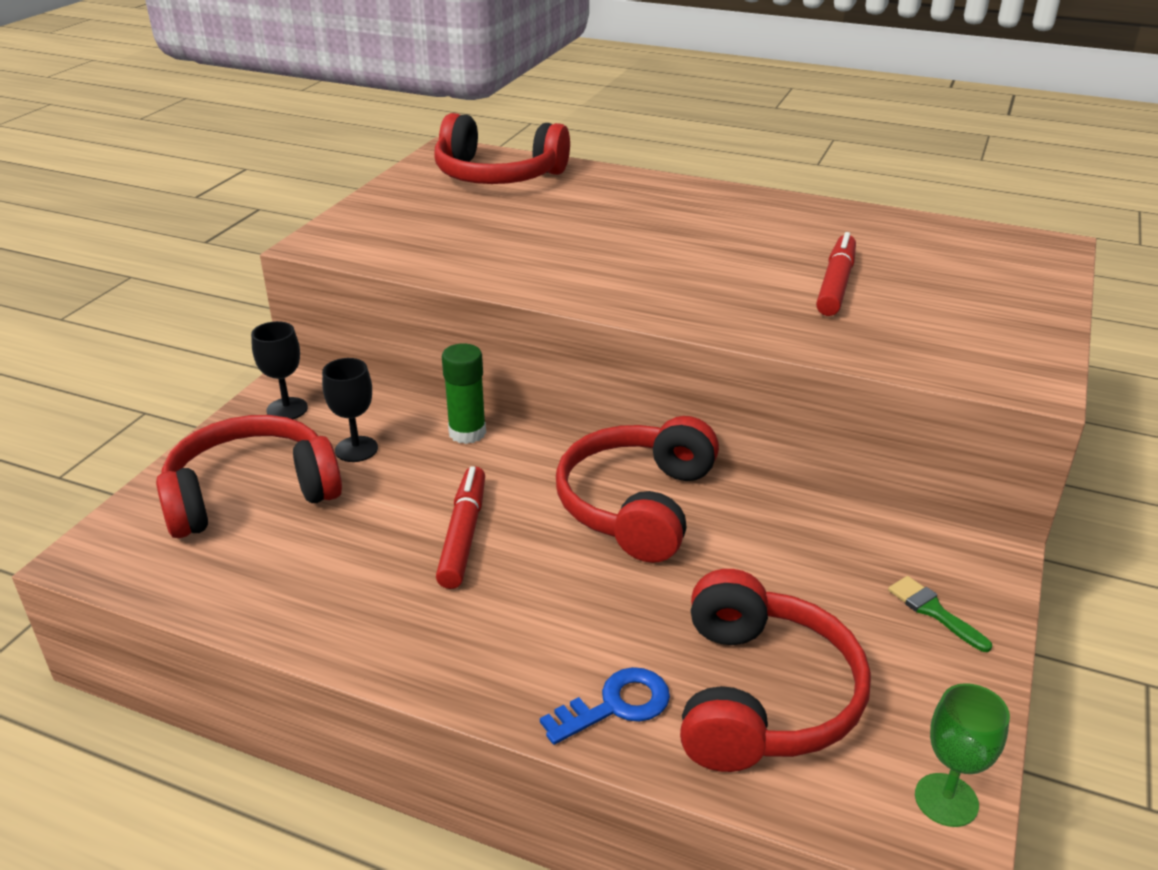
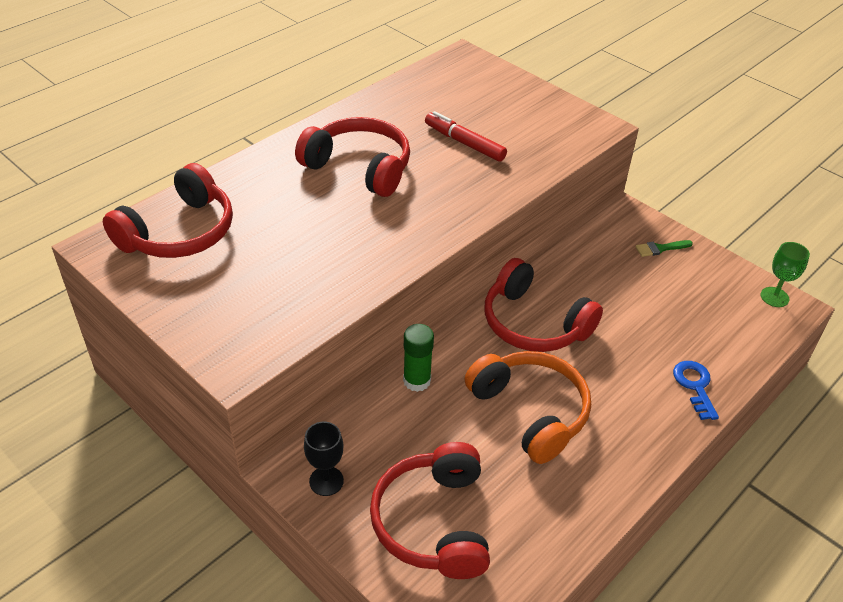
camera: 70 degrees left, 10 degrees up
(356, 449) = (406, 447): black goblet -> none
(463, 535) = (530, 412): red marker -> orange headphones
(762, 696) = (701, 330): red headphones -> red headphones (359, 167)

